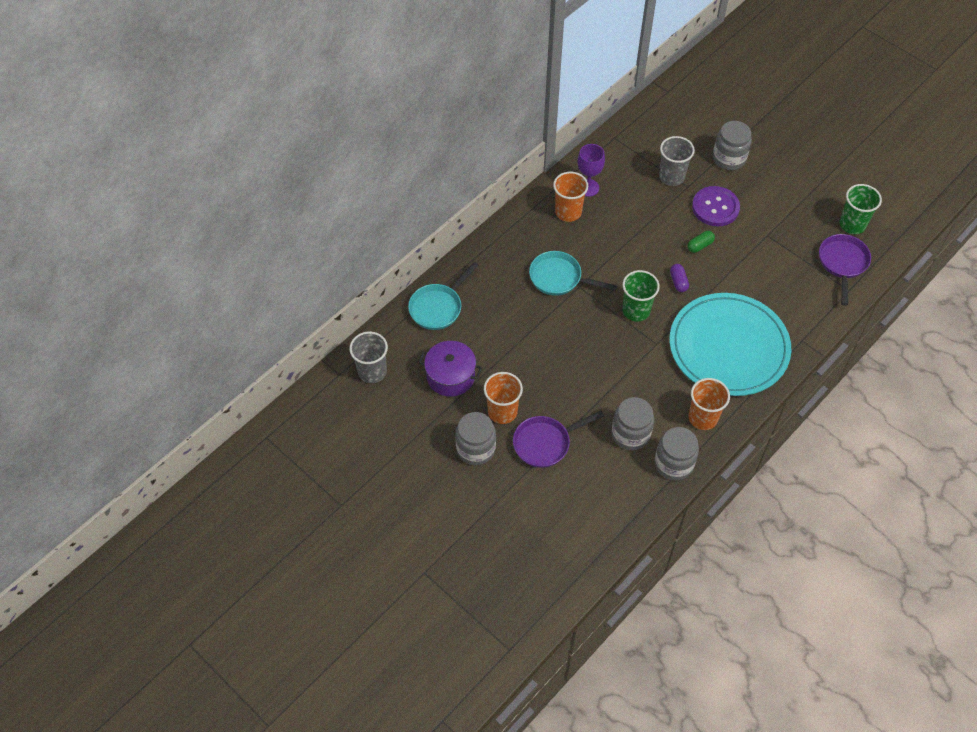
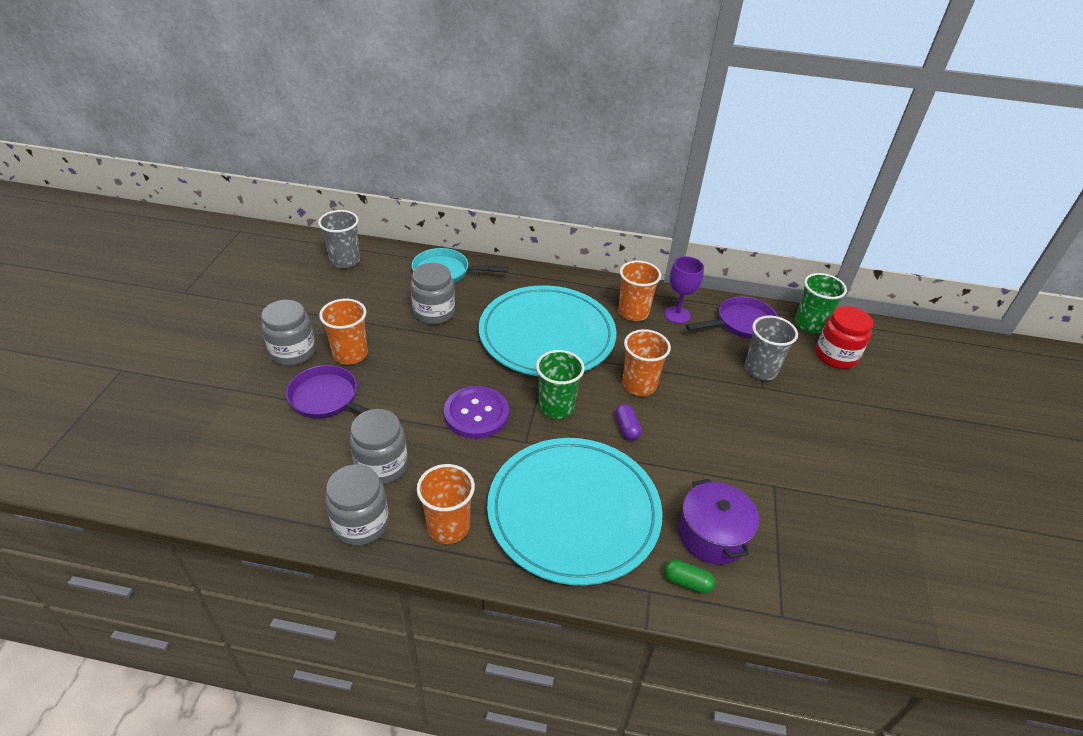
camera: 55 degrees right, 15 degrees down
(450, 376) = (371, 306): purple pot -> purple pot (712, 535)
(559, 278) = (547, 335): turquoise pan -> turquoise plate
(644, 252) = (639, 385): none -> orange cup
(678, 282) = (627, 428): purple capsule -> purple capsule turned 60 degrees counterclockwise
(684, 127) = (836, 356): none -> red jar
(700, 246) = (694, 428): green capsule -> green capsule (687, 582)
(715, 207) = (761, 421): purple button -> purple button (476, 414)
(729, 158) = (840, 407): grey jar -> grey jar (434, 312)
(842, 264) = (816, 589): purple pan -> purple pan (741, 323)
(852, 224) = (891, 575): green cup -> green cup (809, 324)

